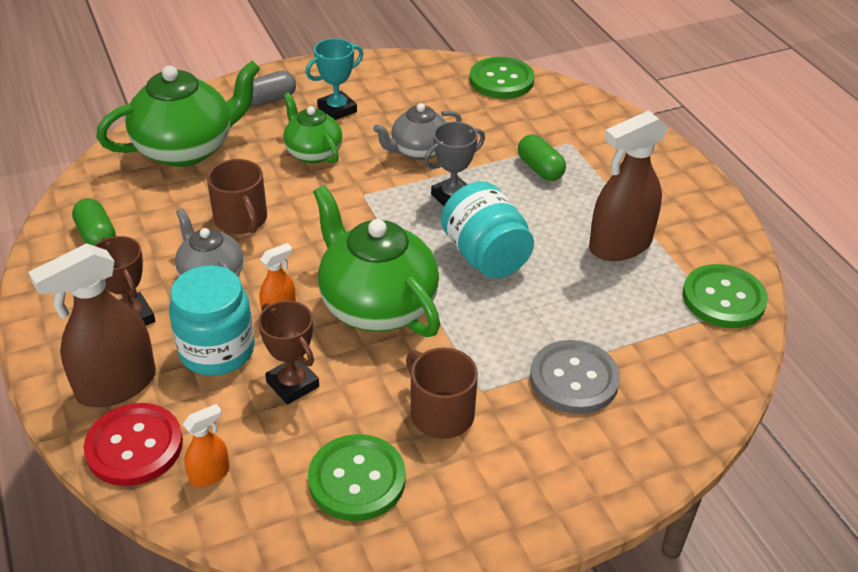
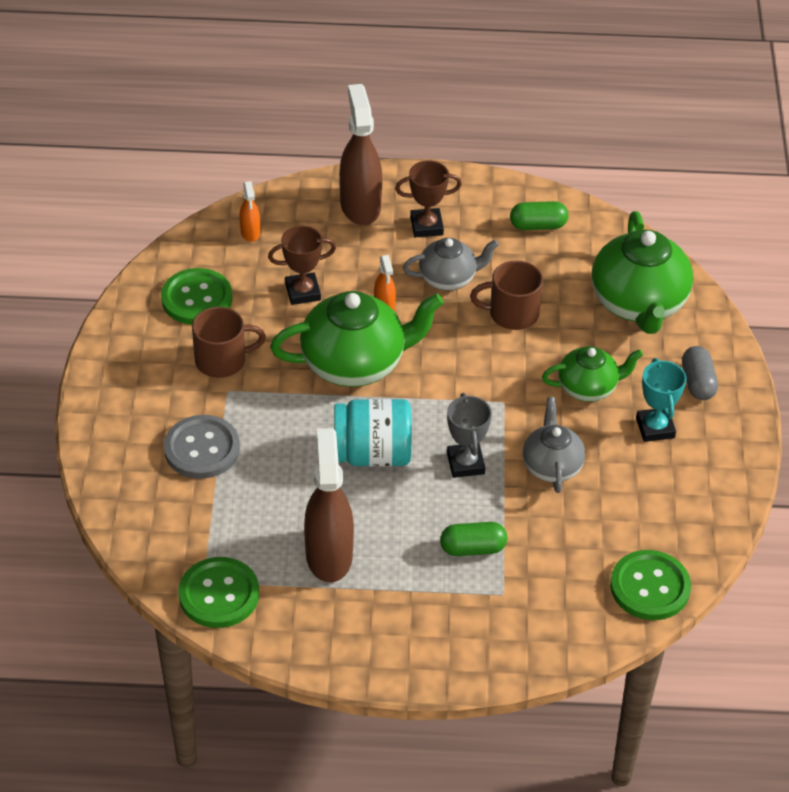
camera: 115 degrees right, 5 degrees up
(134, 446) = (298, 204): red button -> none
(217, 350) = (363, 262): turquoise jar -> none

